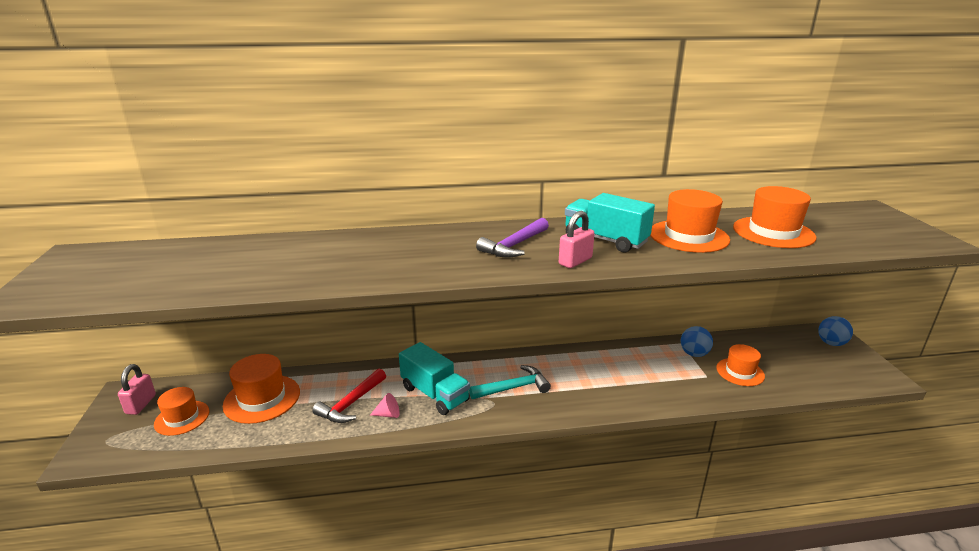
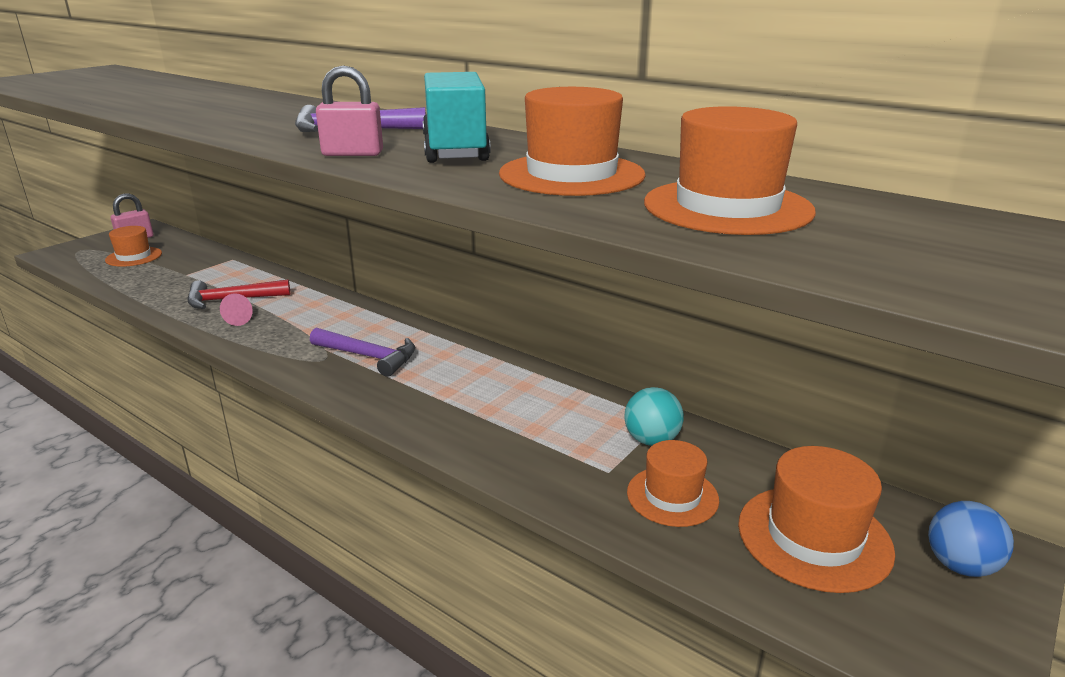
camera: 45 degrees right, 0 degrees up
(262, 398) = (194, 268): orange hat -> orange hat (814, 537)
(435, 394) = (298, 325): turquoise truck -> none
(513, 388) = (368, 357): turquoise hammer -> purple hammer
(694, 354) = (651, 440): blue ball -> turquoise ball

